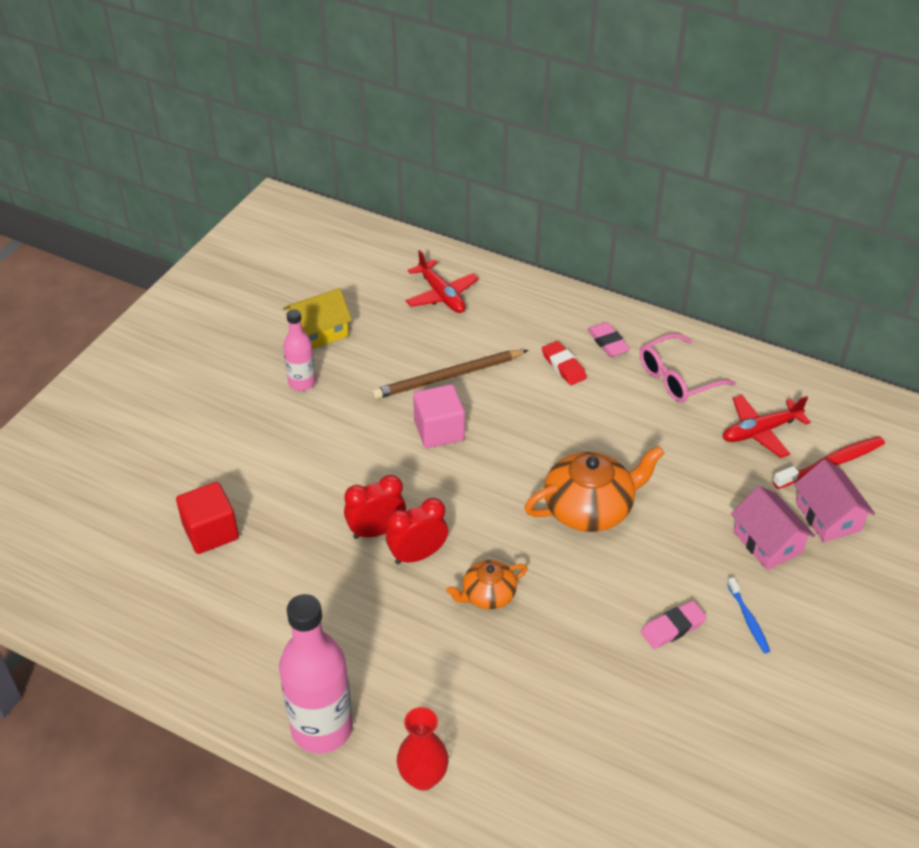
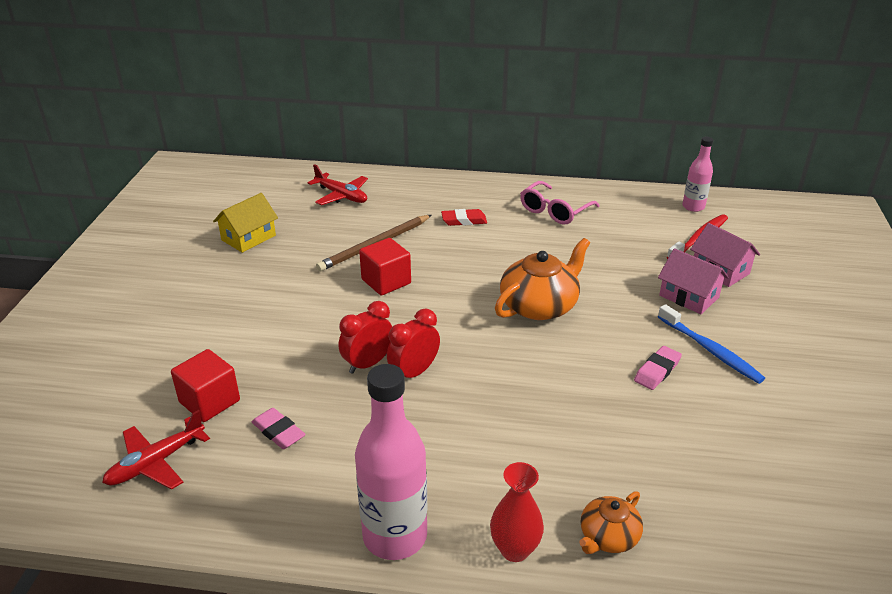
camera: 20 degrees left, 10 degrees down
(302, 383) = (249, 274): pink bottle -> pink bottle (693, 207)
(439, 430) = (386, 281): pink cube -> red cube
(487, 594) = (491, 386): orange teapot -> orange teapot (608, 537)
(563, 366) = (464, 220): red eraser -> red eraser turned 45 degrees counterclockwise
(608, 342) = (489, 200): pink eraser -> pink eraser (278, 432)
(748, 619) = (710, 350): blue toothbrush -> blue toothbrush, size x1.67
(760, 431) = (636, 230): red plane -> red plane (155, 463)

